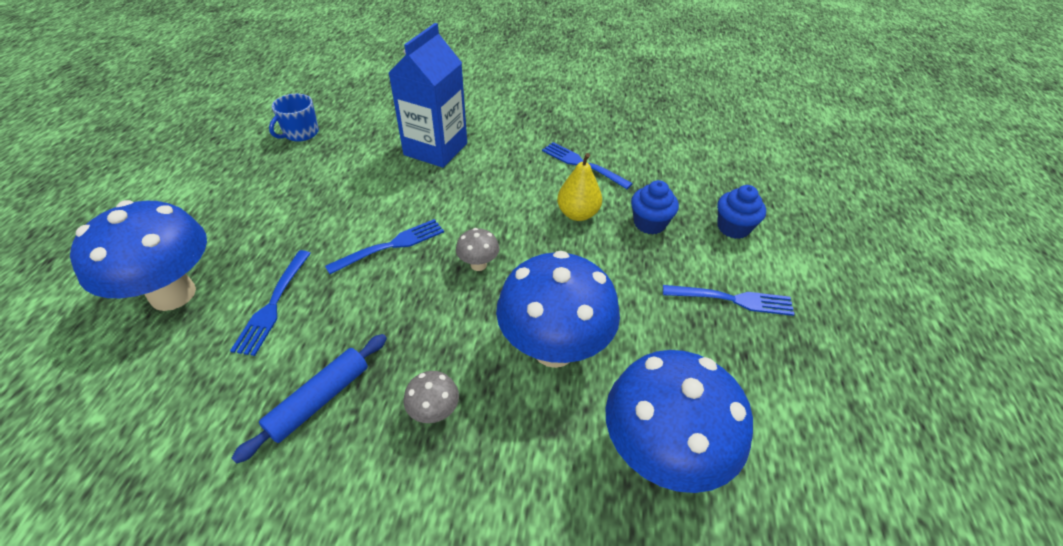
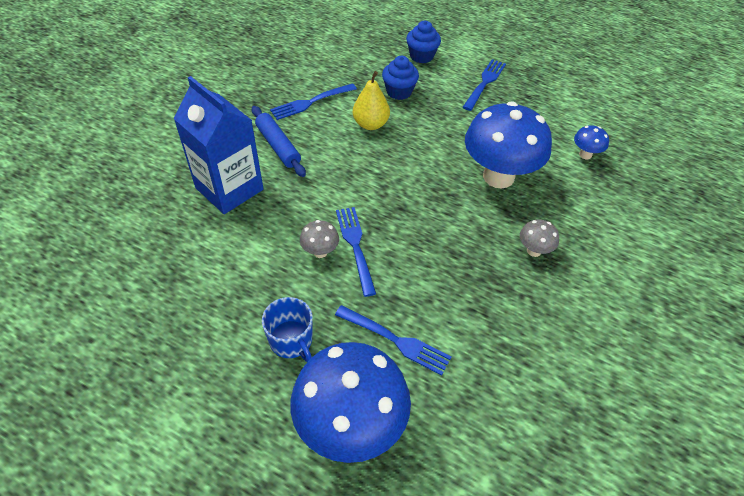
camera: 70 degrees left, 5 degrees up
(300, 133) = (123, 297): blue mug -> blue mug (291, 341)
(319, 400) = (507, 316): blue rolling pin -> blue rolling pin (278, 146)
(478, 265) = (403, 195): grey mushroom -> grey mushroom (320, 252)
(661, 453) = (585, 154): blue mushroom -> blue mushroom, size x0.42

